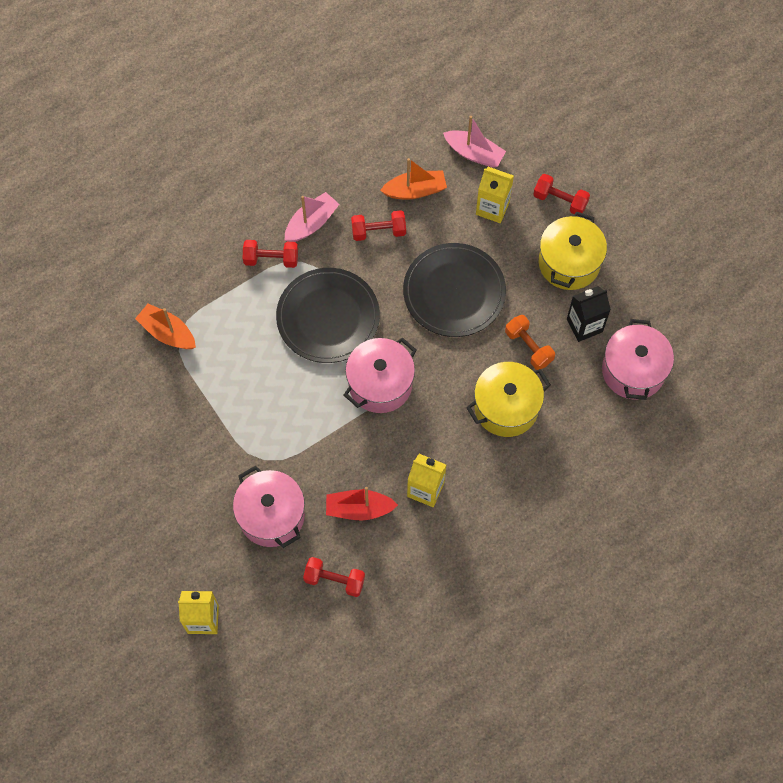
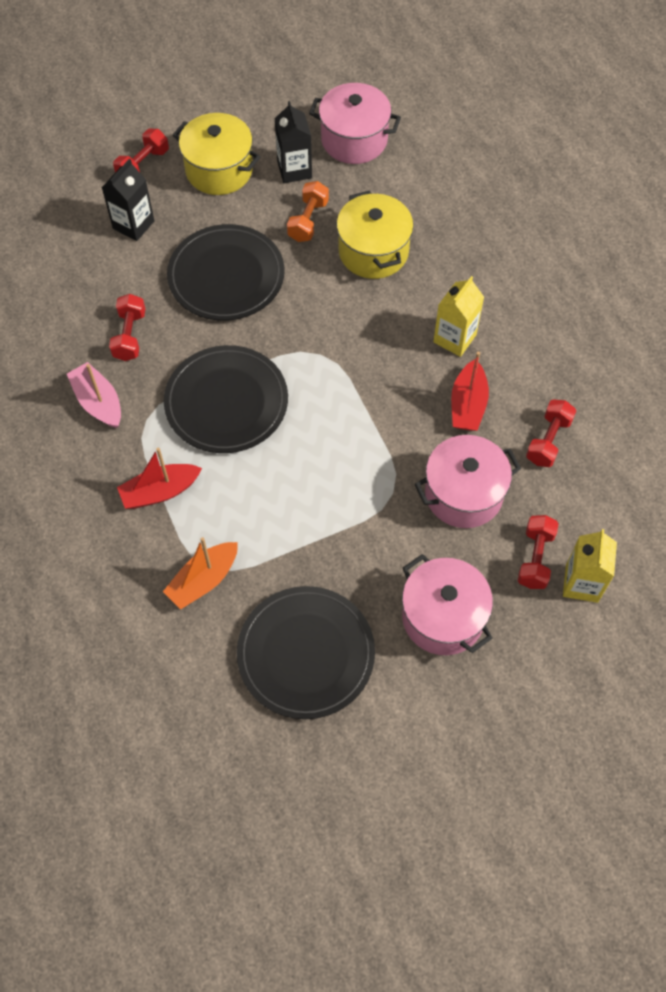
camera: 80 degrees left, 5 degrees down
(117, 416) = (306, 653): none -> black plate
(238, 286) = (160, 491): none -> red boat
(271, 259) = (134, 451): red dumbbell -> red dumbbell (535, 558)
(380, 384) = (322, 362): pink pot -> pink pot (443, 617)
(415, 190) = (88, 292): orange boat -> none
(474, 153) = (60, 230): pink boat -> none
(492, 208) = (133, 225): yellow carton -> black carton
(528, 347) = (308, 220): orange dumbbell -> orange dumbbell turned 45 degrees counterclockwise

